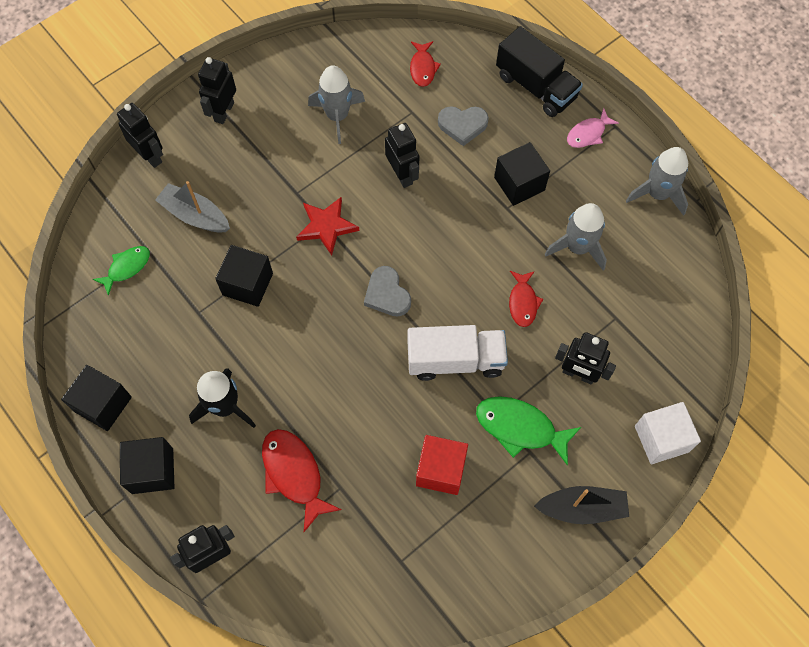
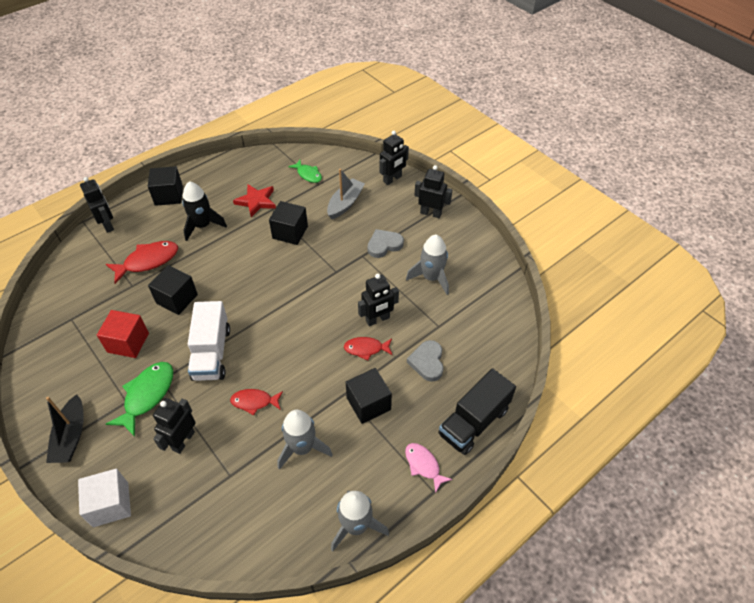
camera: 90 degrees right, 15 degrees down
(103, 404) = (216, 172): black cube -> black cube (177, 299)
(326, 226) = (333, 273): red star -> red star (256, 201)
(387, 294) = (273, 310): grey heart -> grey heart (384, 245)
(423, 68) = (484, 334): red fish -> red fish (366, 349)

